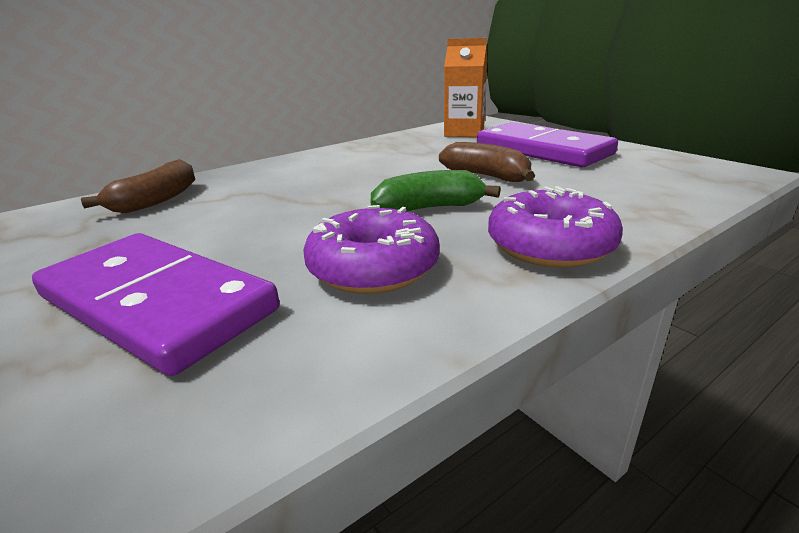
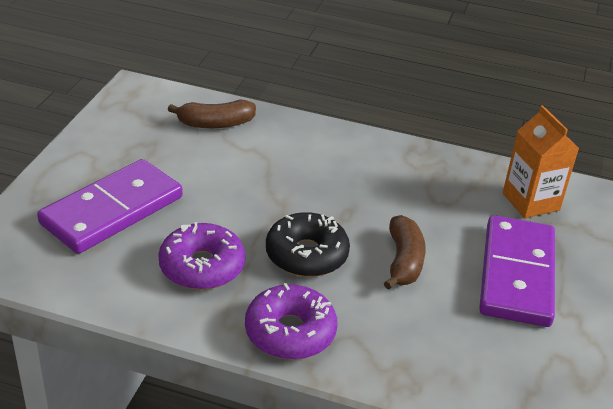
camera: 50 degrees right, 10 degrees up
(156, 304) = (112, 210): purple domino -> purple domino turned 45 degrees clockwise
(429, 208) = (306, 255): green banana -> black donut

